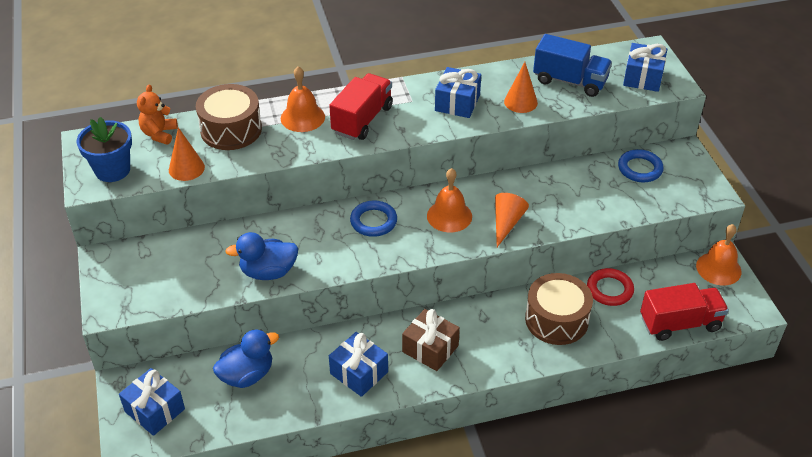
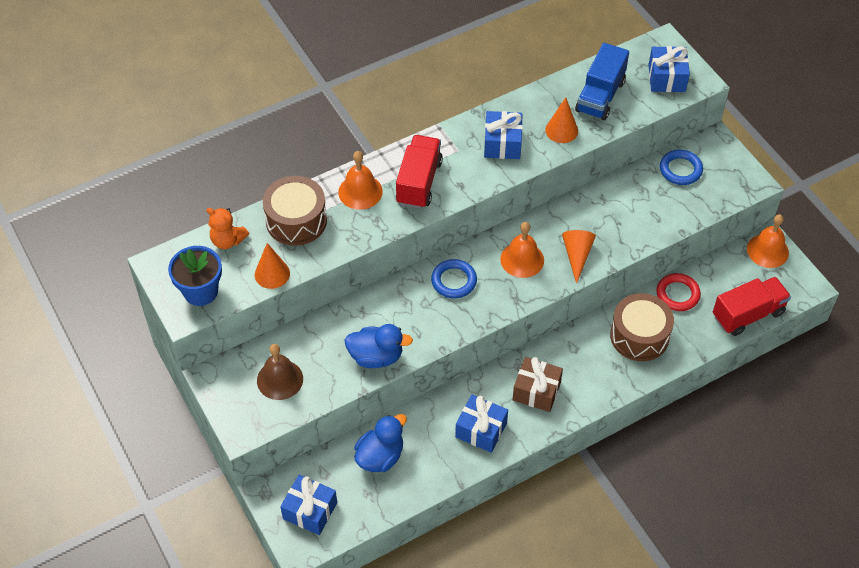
camera: 15 degrees left, 10 degrees up
(159, 134) = (227, 240): orange teddy bear -> orange teddy bear turned 60 degrees counterclockwise
(165, 273) = (280, 379): none -> brown bell
(268, 272) = (376, 356): blue duck -> blue duck turned 150 degrees counterclockwise
(570, 81) = (600, 96): blue truck -> blue truck turned 105 degrees clockwise

